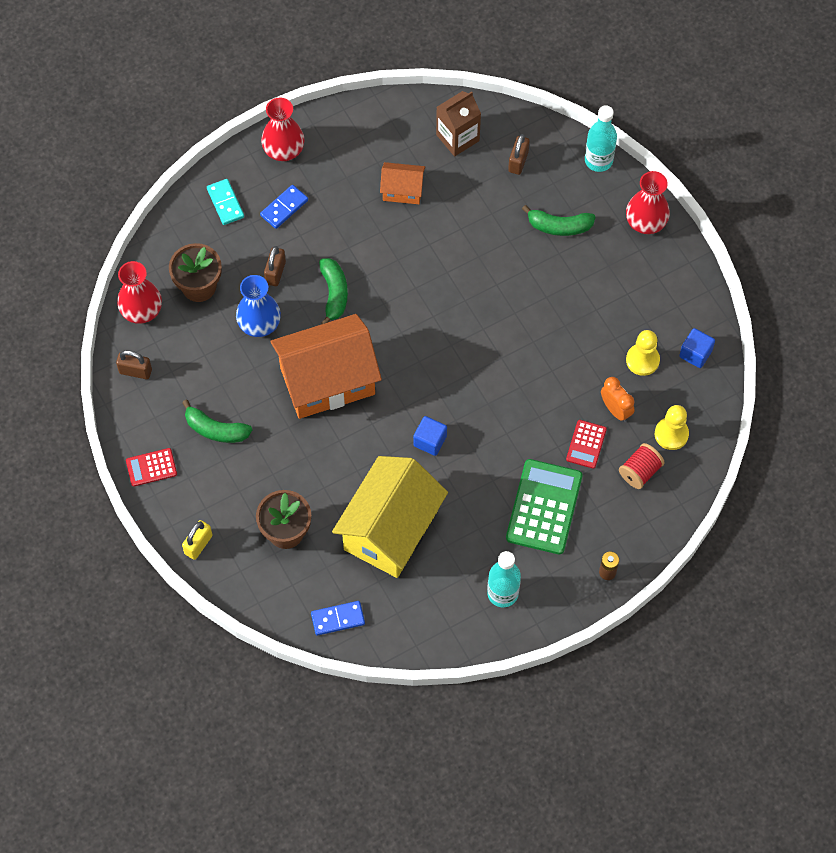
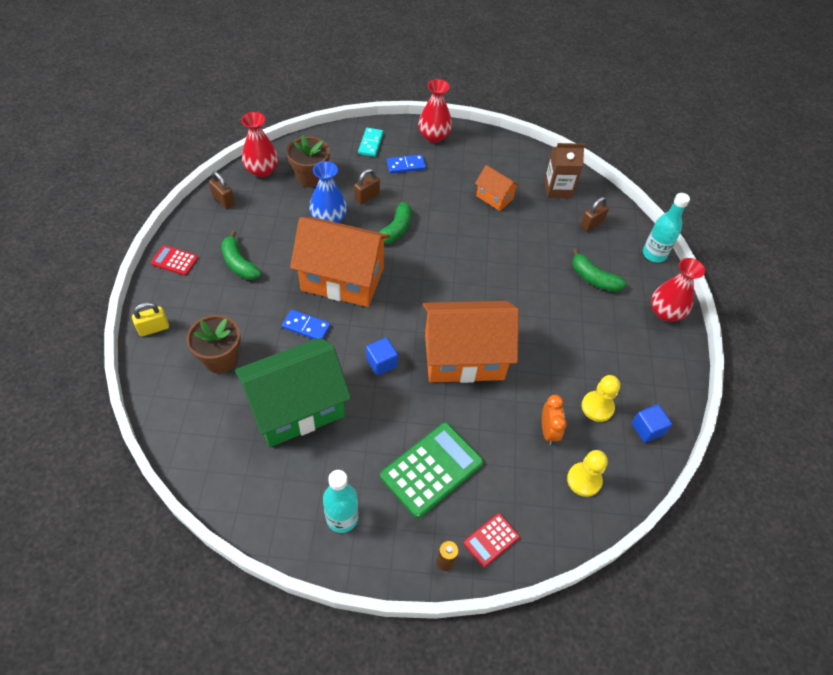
camera: 30 degrees right, 10 degrees down
(338, 619) = (197, 448): blue domino -> blue domino (306, 327)
(390, 530) = (297, 407): yellow house -> green house
(498, 388) = (464, 357): none -> orange house
(586, 444) = (504, 442): red calculator -> red calculator (491, 540)
(640, 471) = (535, 493): red spool -> none

